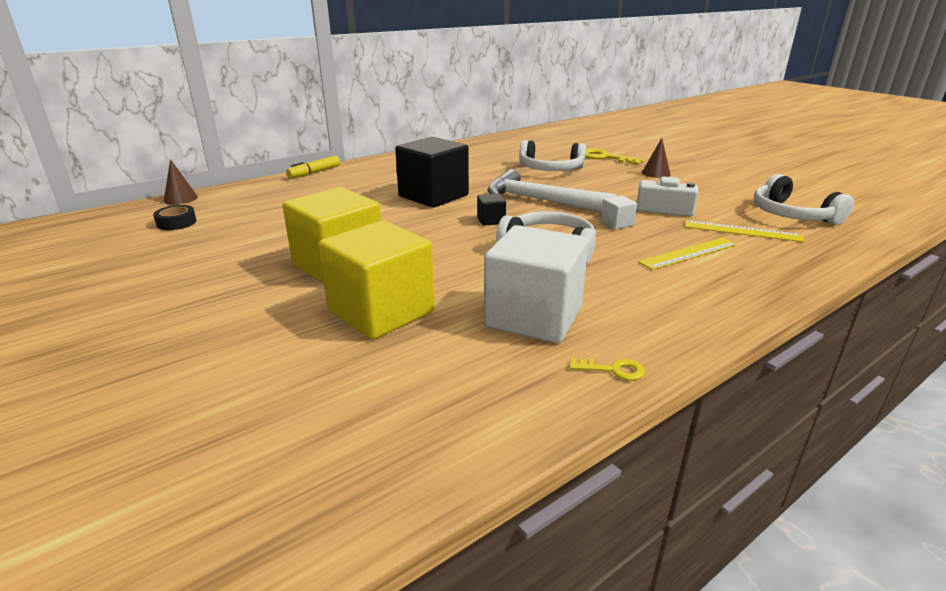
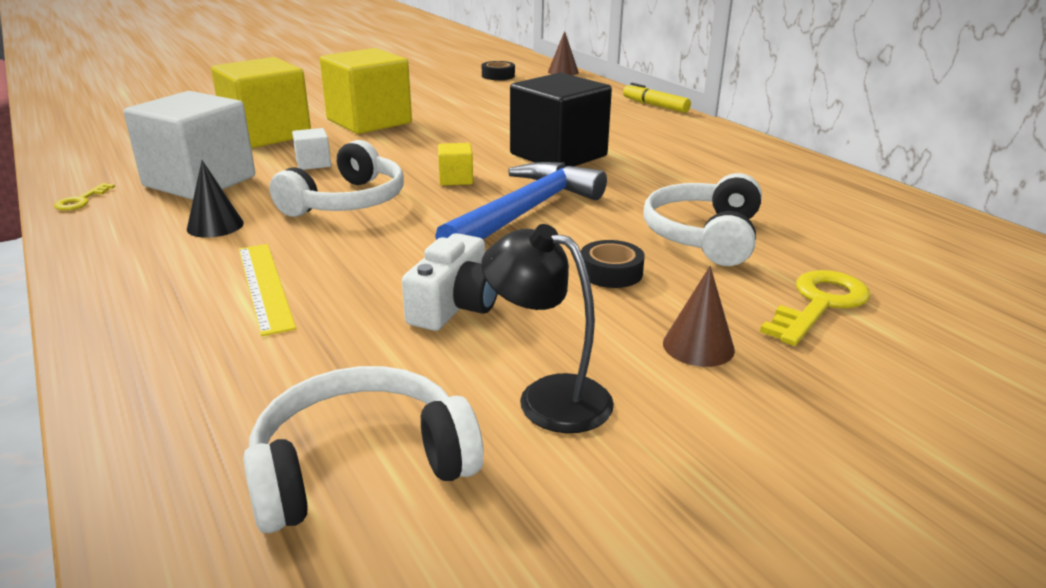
camera: 95 degrees right, 0 degrees up
(491, 220) = (456, 179): black cube -> yellow cube
(541, 201) = (524, 213): white hammer -> blue hammer
(604, 184) = (611, 272): none -> black tape
(617, 223) = (407, 253): white cube -> white cube (313, 163)
(621, 287) = (215, 226): none -> black cone
(716, 192) = (548, 397): none -> black lamp
(742, 231) = (313, 361): yellow ruler -> none

